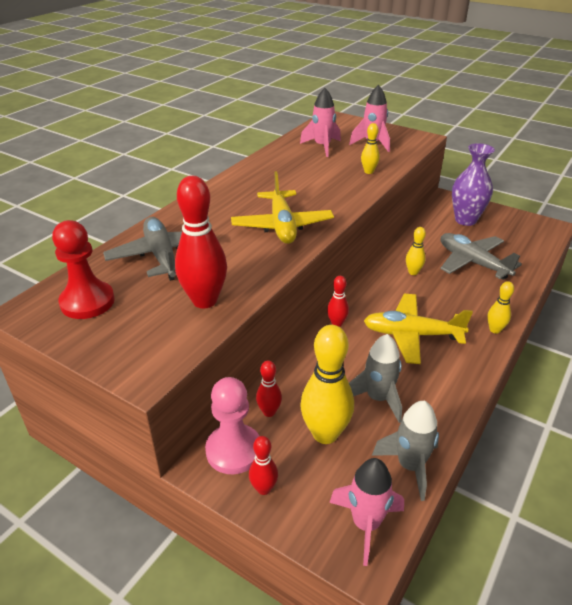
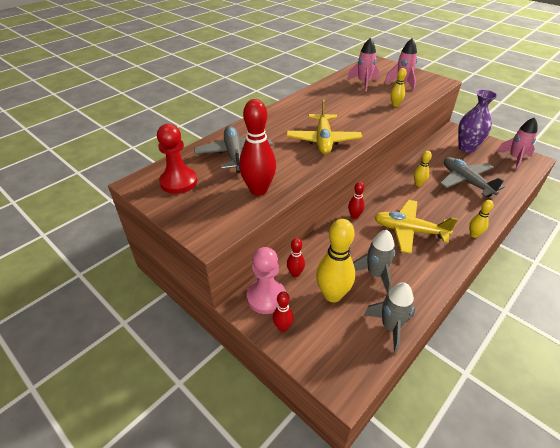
camera: 10 degrees right, 5 degrees up
(366, 524) = (351, 363): pink rocket -> pink rocket (514, 159)

